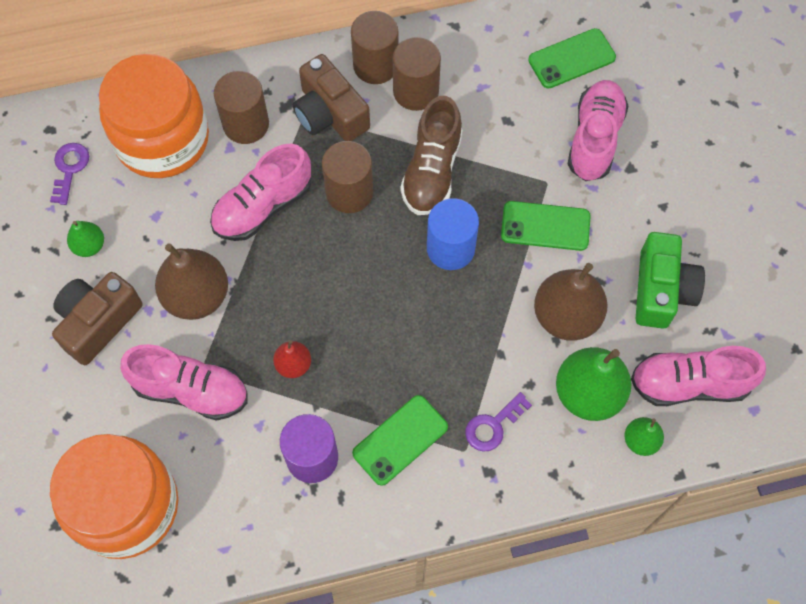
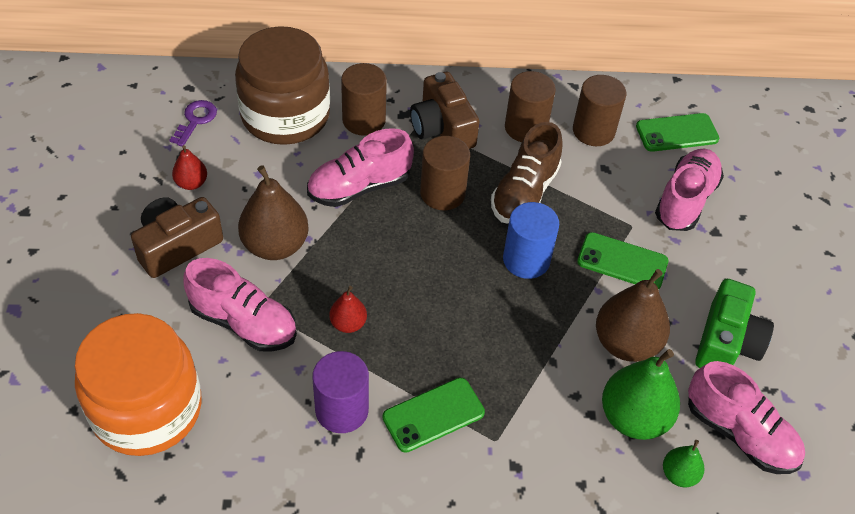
camera: 10 degrees right, 15 degrees down
(89, 246) = (191, 183): green pear -> red pear
(162, 139) = (285, 115): orange jar -> brown jar
(375, 65) = (494, 100): brown cylinder -> brown cylinder (593, 131)
(493, 425) = (530, 424): purple key -> none
(689, 384) = (739, 433): pink shoe -> pink shoe turned 150 degrees counterclockwise

